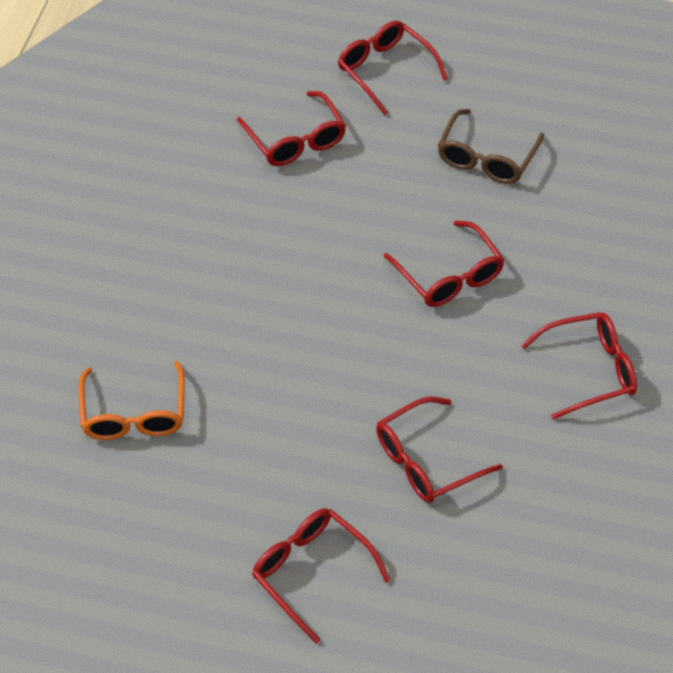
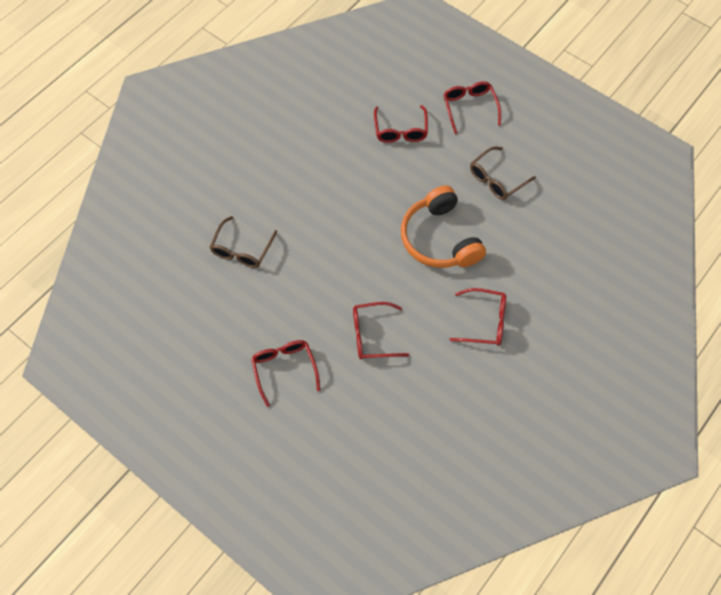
camera: 25 degrees right, 10 degrees up
(134, 414) = (242, 249): orange glasses -> brown glasses
(449, 276) = (439, 239): red glasses -> orange headphones

